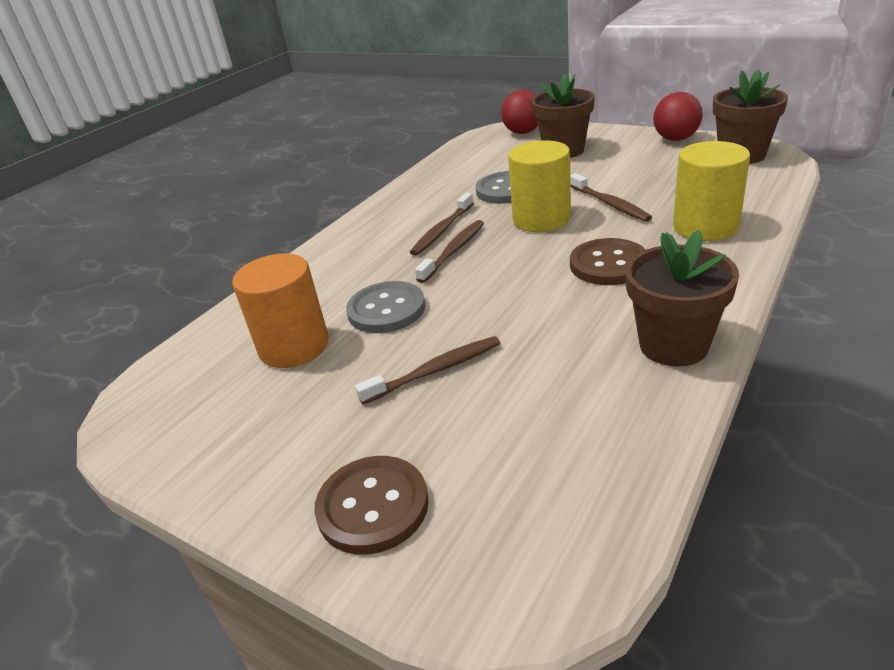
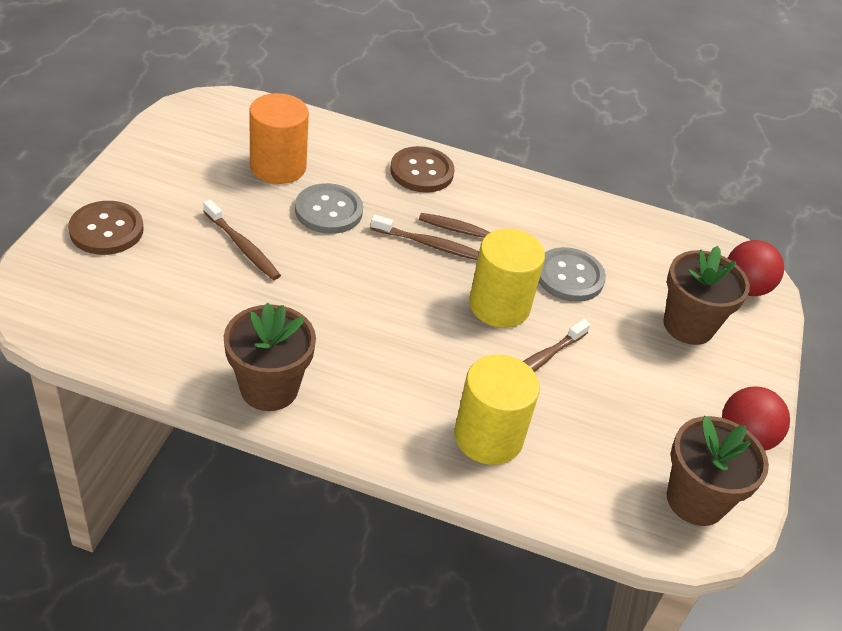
camera: 65 degrees right, 10 degrees up
(608, 264) = (405, 353): brown button -> brown button (421, 172)

